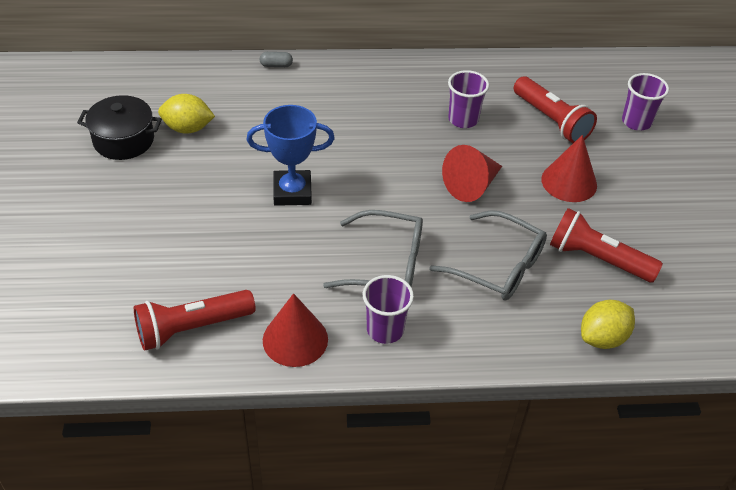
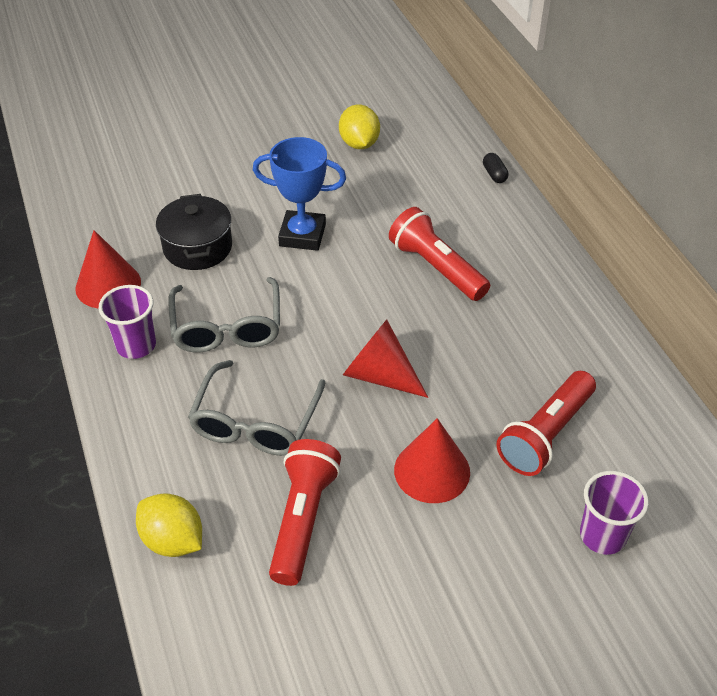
camera: 75 degrees right, 0 degrees up
(124, 140) = (322, 112): black pot -> black pot (197, 247)
(192, 328) = (105, 217): red flashlight -> red flashlight (436, 268)
(276, 65) = (494, 174): grey capsule -> black capsule
(292, 192) = (302, 235): blue trophy -> blue trophy turned 60 degrees counterclockwise
(463, 119) = (495, 345): purple cup -> none

